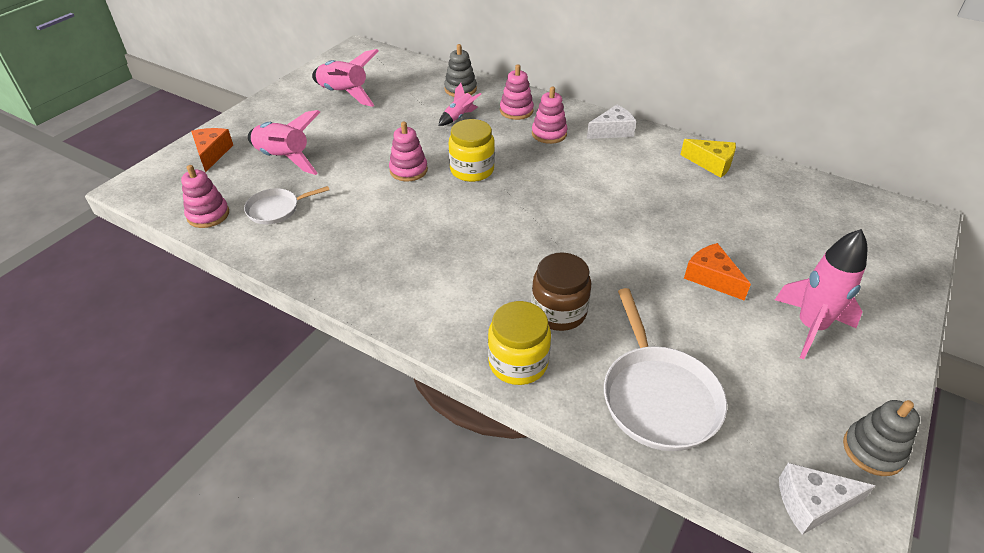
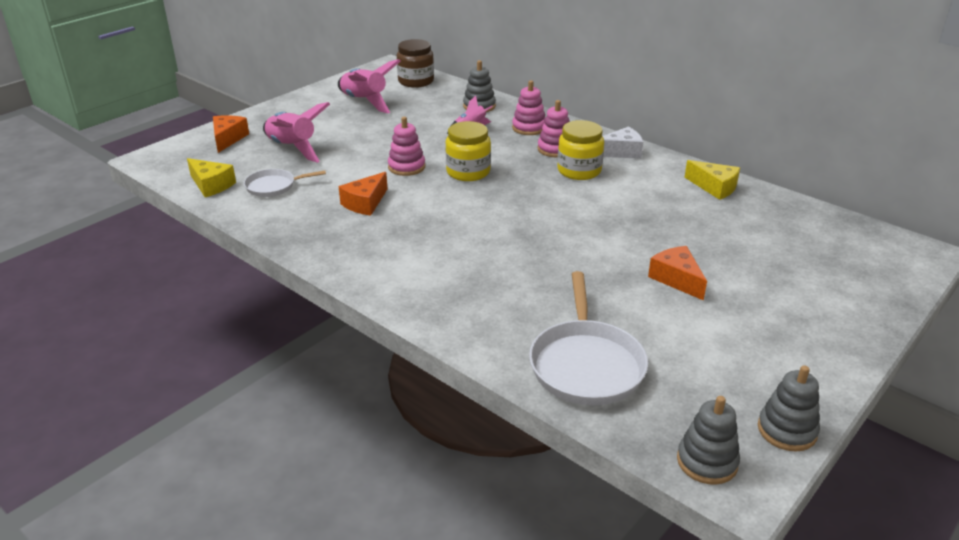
camera: 10 degrees right, 10 degrees down
(208, 215) = (211, 185): pink stacking toy -> yellow cheese
(378, 220) = (365, 203): none -> orange cheese
(518, 363) = (460, 324): yellow jar -> yellow jar (579, 171)
(558, 312) = (513, 290): brown jar -> brown jar (416, 81)
(810, 327) = (763, 328): pink rocket -> none
(812, 503) = (707, 462): white cheese -> grey stacking toy

